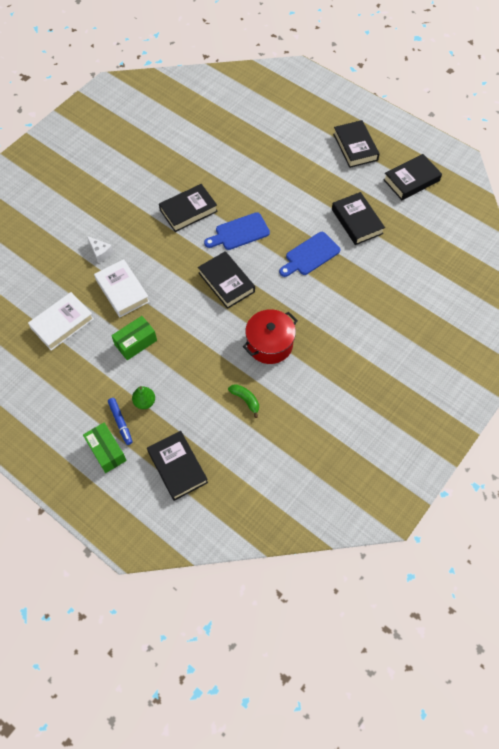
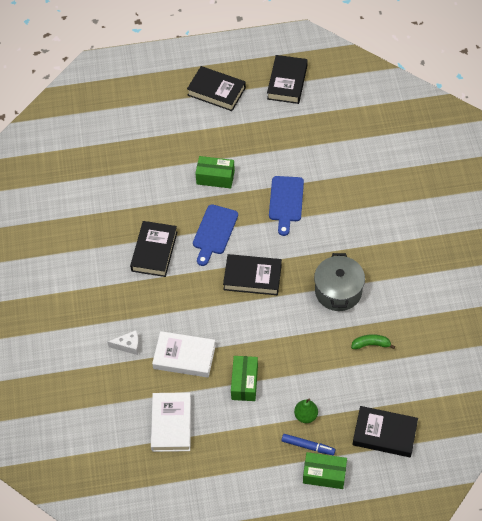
camera: 45 degrees left, 5 degrees down
(269, 344) = (338, 291): red pot -> grey pot
(284, 199) = (215, 177): none -> green box
(357, 221) = (287, 147): black book -> none

